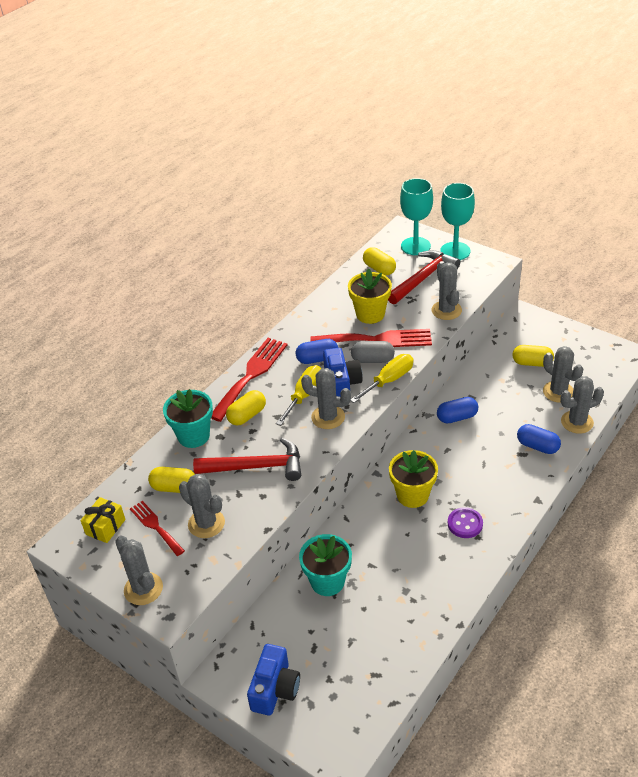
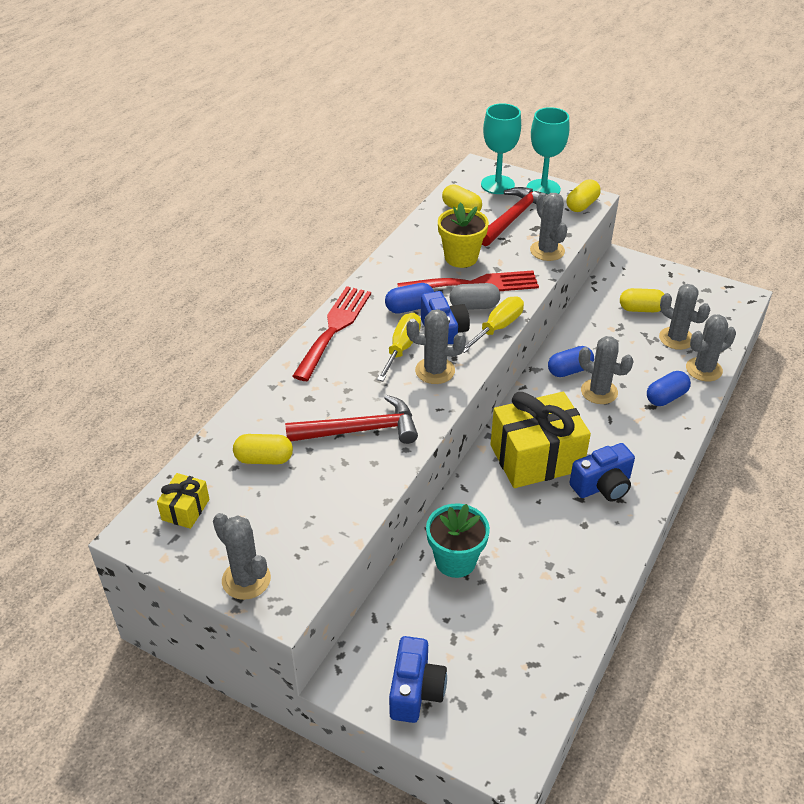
camera: 10 degrees left, 0 degrees up
(155, 526) = (248, 505): red fork -> none
(193, 436) = (277, 399): turquoise flower pot -> none
(206, 523) = (311, 498): grey cactus -> grey cactus (599, 392)
(247, 415) = (338, 373): yellow capsule -> yellow capsule (582, 205)
(412, 495) = (536, 458): yellow flower pot -> yellow gift
(465, 524) = (602, 486): purple button -> blue camera
(537, 446) = (666, 397): blue capsule -> blue capsule turned 60 degrees counterclockwise

